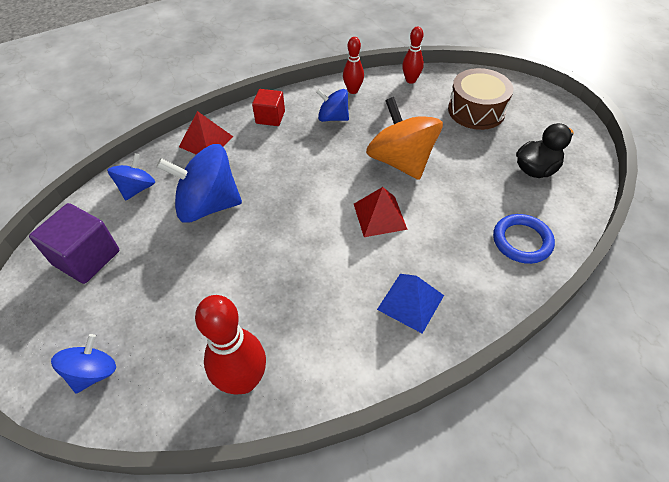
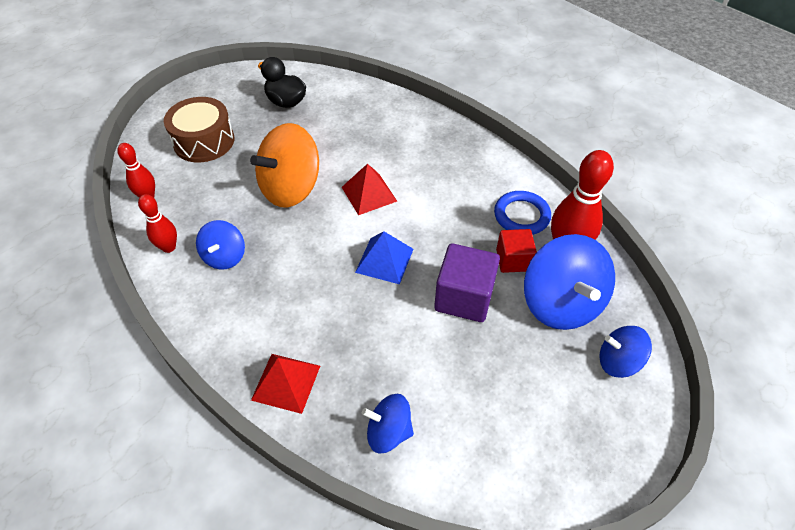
camera: 105 degrees left, 0 degrees up
(86, 258) = (507, 438): purple cube -> purple cube (464, 297)
(208, 205) = (394, 340): blue spinning top -> blue spinning top (561, 303)
(270, 117) = (229, 322): red cube -> red cube (513, 260)
(410, 302) = (453, 163): blue pyramid -> blue pyramid (384, 260)
(522, 241) = (371, 108): blue ring -> blue ring (521, 216)

